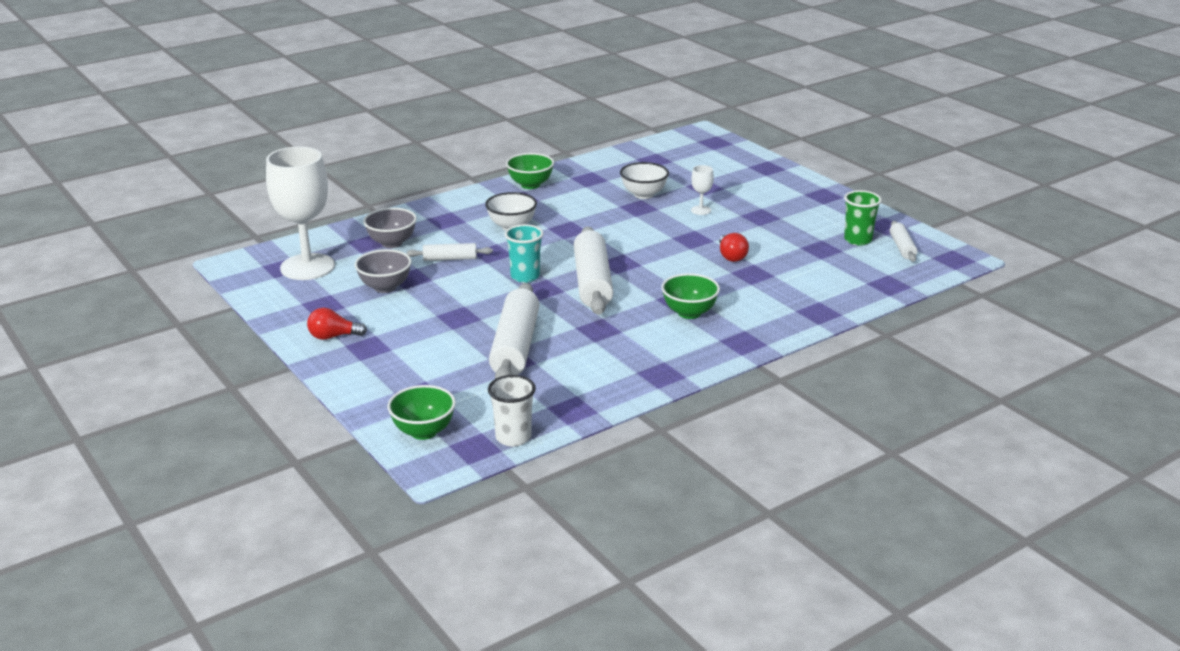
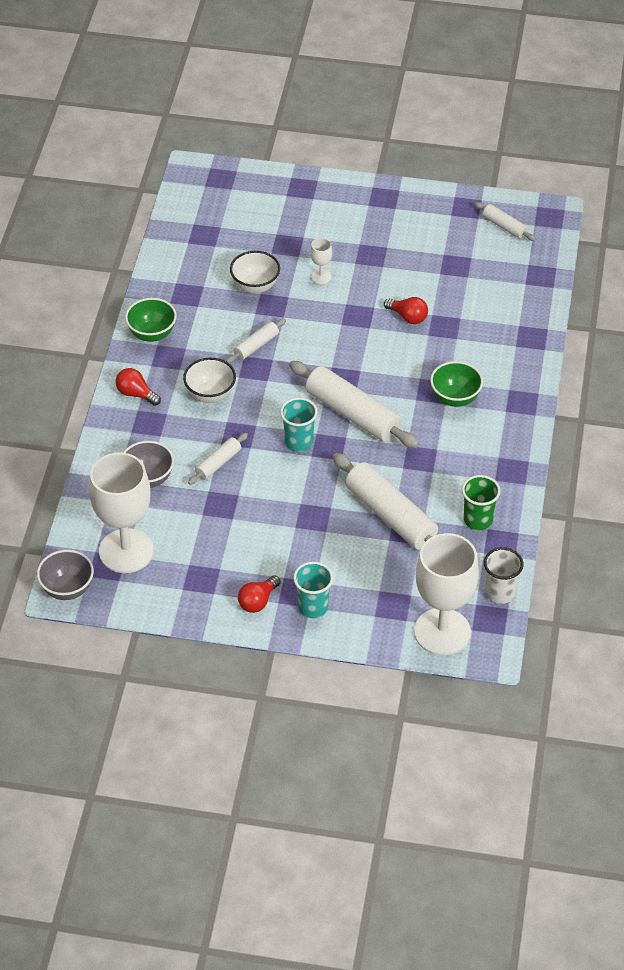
camera: 45 degrees left, 20 degrees up
(362, 361) = (313, 607): none -> turquoise cup
(385, 287) = (217, 528): grey bowl -> grey bowl (67, 589)
(423, 432) = (442, 632): green bowl -> white goblet
(465, 204) = (136, 394): none -> red light bulb
(589, 220) = (256, 346): none -> white rolling pin
(858, 240) = (467, 238): green cup -> green cup (478, 520)

